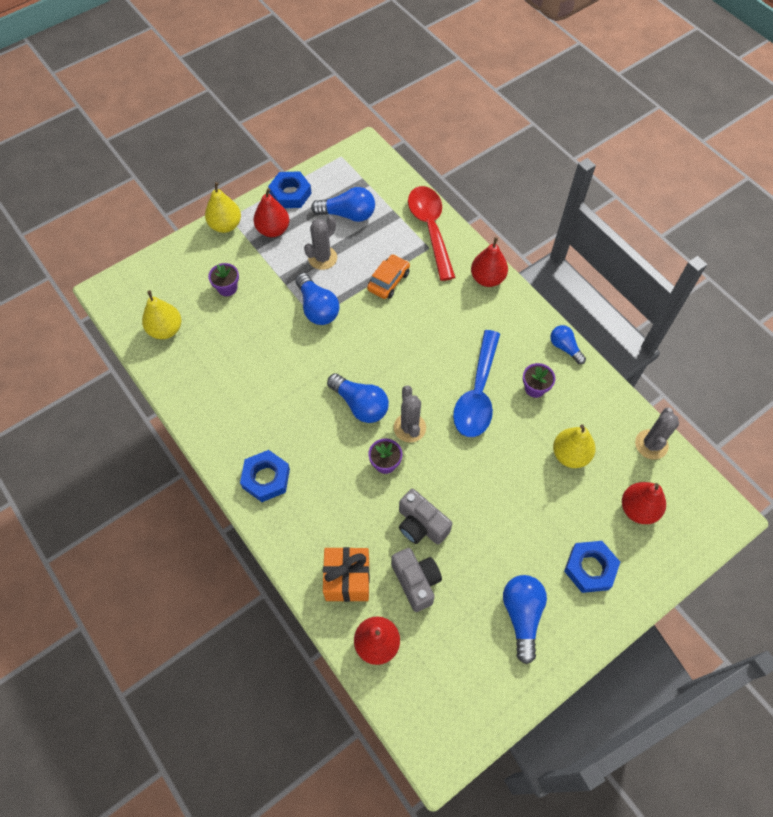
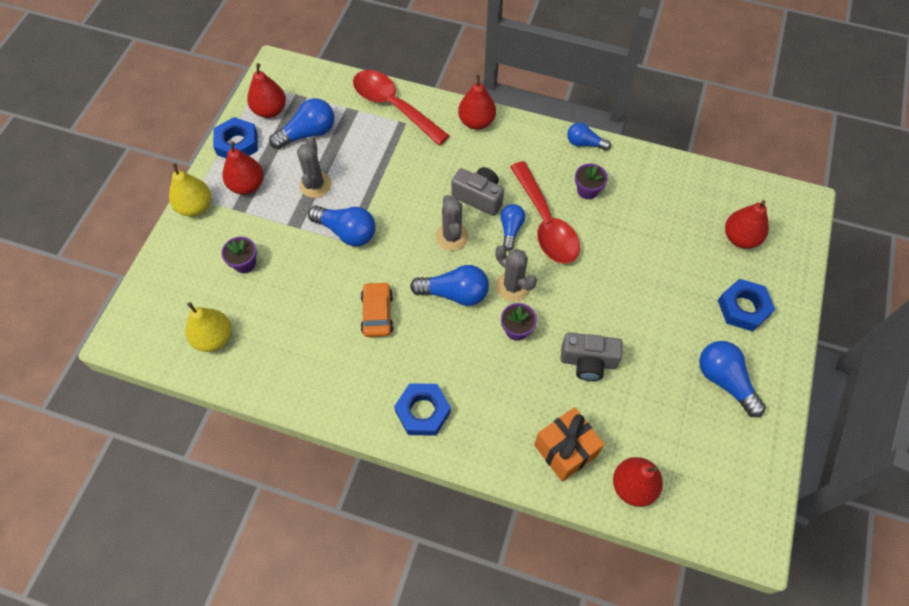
camera: 35 degrees left, 0 degrees up
(333, 181) = (270, 110): none -> red pear
(388, 281) = (393, 171): orange car -> orange car (377, 313)
(416, 581) = (622, 411): grey camera -> grey camera (479, 197)
(444, 382) = (510, 229): none -> blue light bulb
(477, 394) = (545, 223): blue spoon -> red spoon
(570, 455) = (657, 227): yellow pear -> none
(651, 444) = (709, 181): grey cactus -> grey cactus (452, 236)

